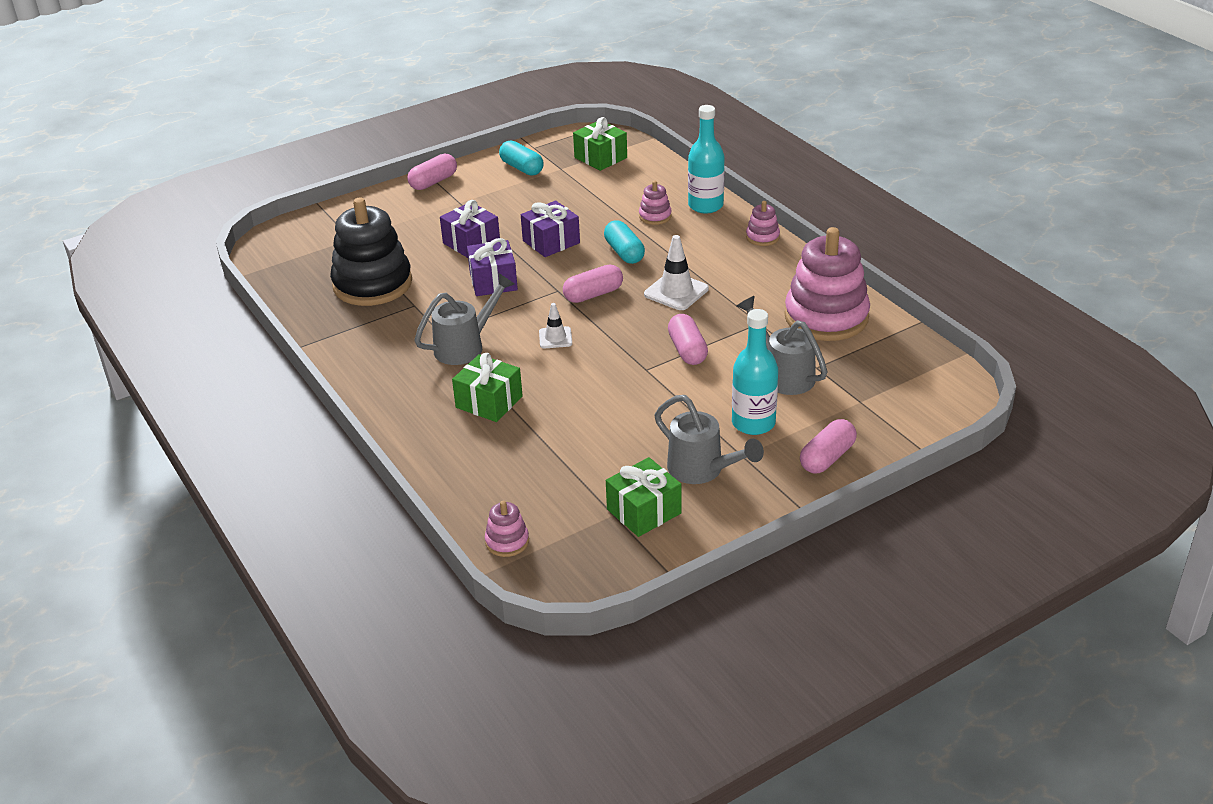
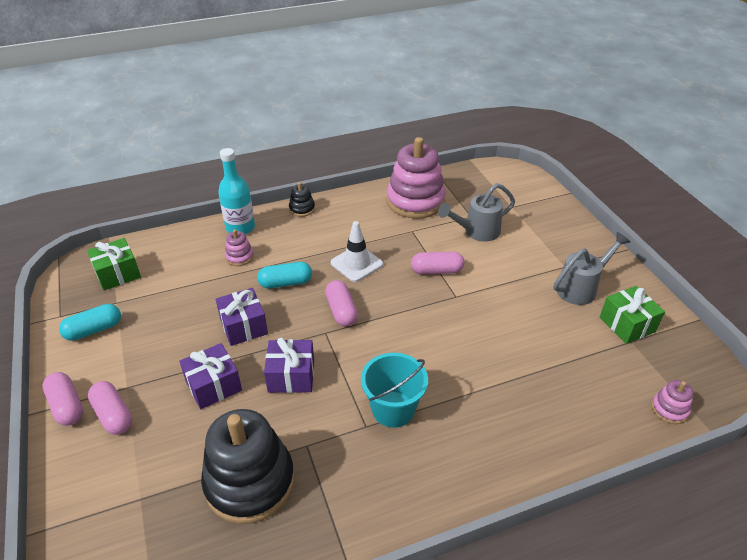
camera: 80 degrees left, 5 degrees up
(465, 346) = (393, 409): grey watering can -> turquoise bucket
(489, 402) = (483, 400): green gift -> none
(555, 338) = (398, 343): white traffic cone -> none
(753, 423) = (530, 255): turquoise bottle -> none
(762, 237) = (302, 209): pink stacking toy -> black stacking toy
(827, 458) = (569, 231): pink capsule -> pink capsule (113, 415)

